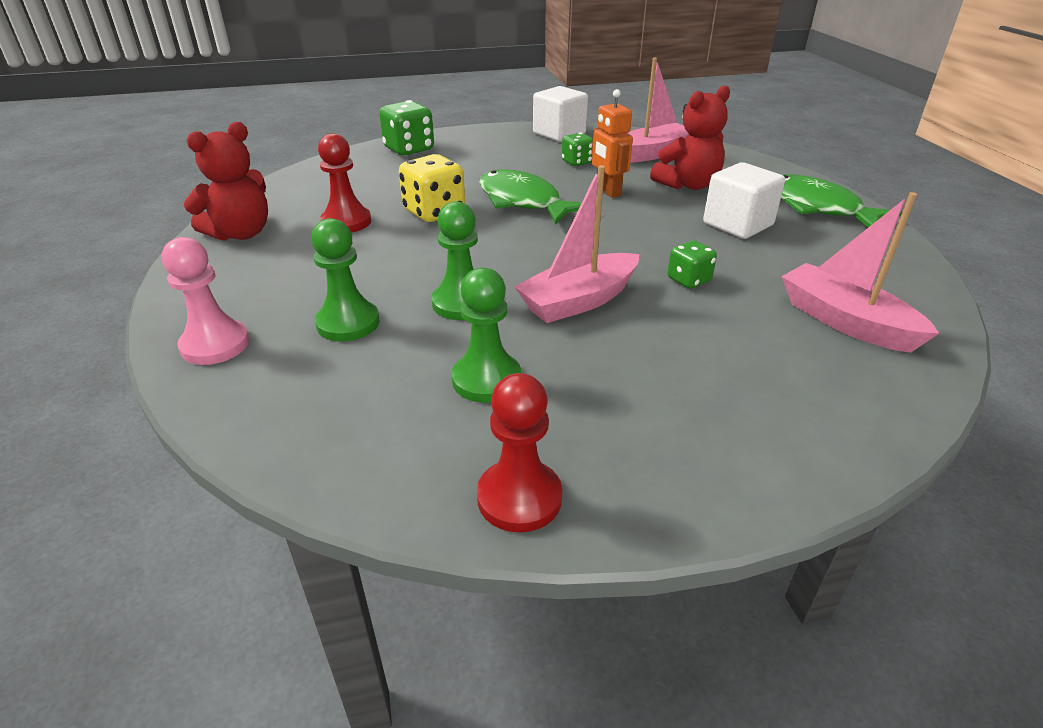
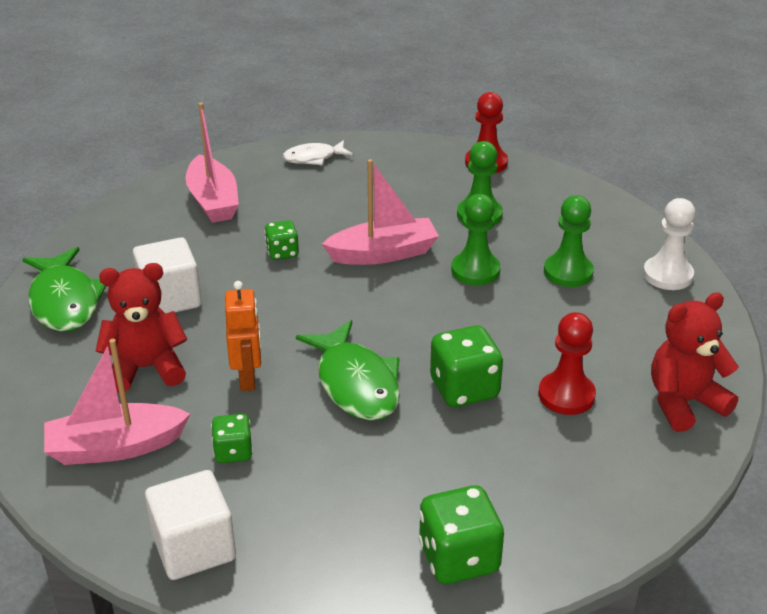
camera: 160 degrees left, 0 degrees up
(215, 345) = (667, 275): pink pawn -> white pawn
(434, 212) = (464, 389): yellow dice -> green dice
(815, 429) = (313, 158): none -> white fish

